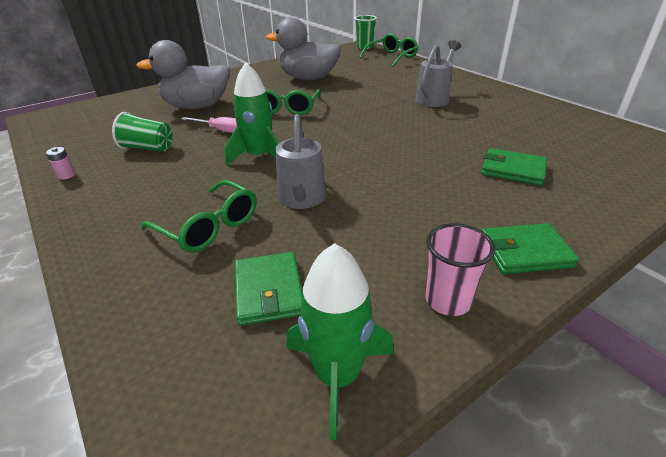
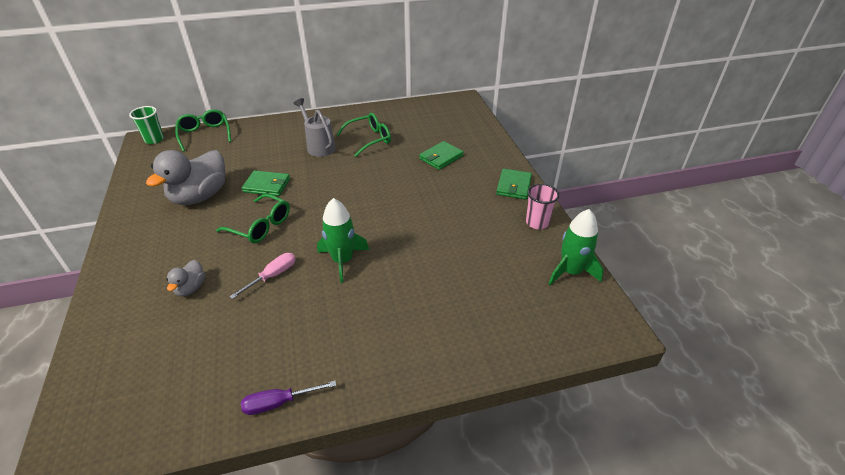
camera: 70 degrees left, 5 degrees up
(66, 175) = (279, 403): pink battery -> purple screwdriver
(148, 148) = (265, 334): green cup -> none
(197, 107) = (191, 288): grey duck -> grey duck, size x0.48
(208, 226) = (428, 303): green glasses -> green glasses (369, 139)
(269, 291) = (506, 284): green wallet -> green wallet (267, 185)
(301, 199) = (421, 251): grey watering can -> none

